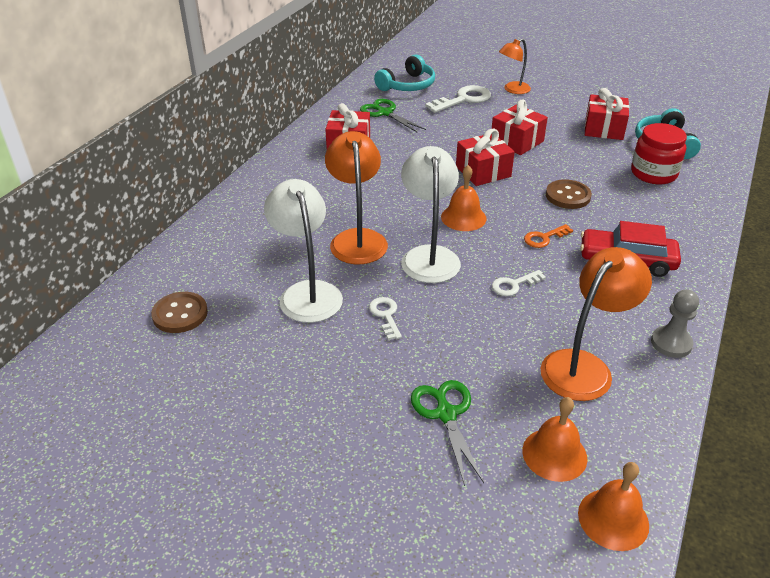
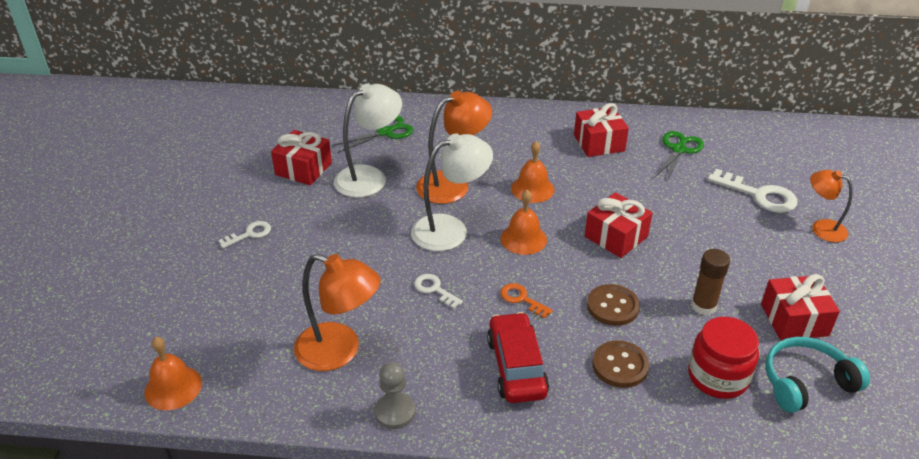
camera: 70 degrees right, 0 degrees up
(180, 314) = (321, 129): brown button -> brown button (620, 365)
(386, 315) = (359, 223): white key -> white key (249, 234)
(408, 85) = (753, 151): turquoise headphones -> none
(446, 414) = (259, 278): green scissors -> green scissors (385, 132)
(517, 141) = (699, 251): red gift -> red gift (303, 169)
(554, 454) = (231, 345): orange bell -> orange bell (532, 189)
(579, 158) = (703, 306): none -> brown glue stick

